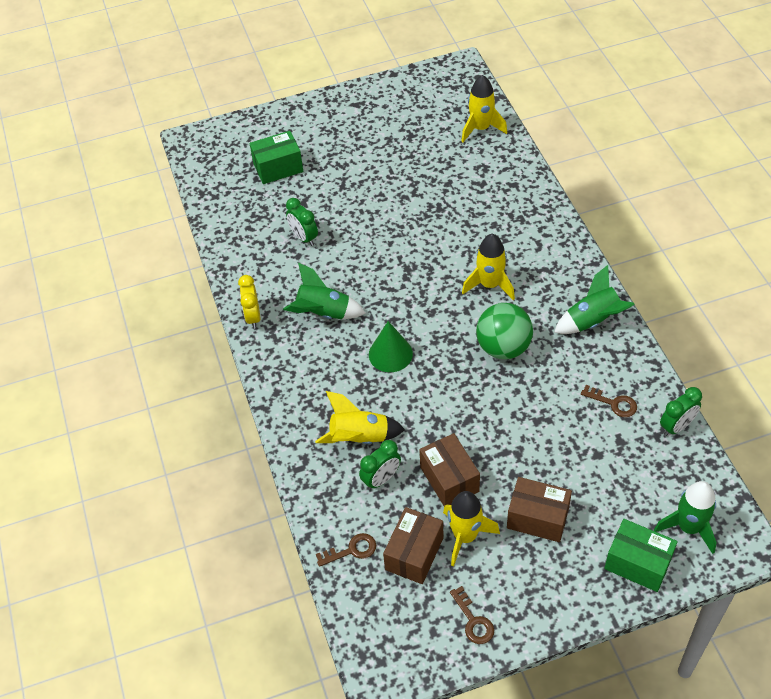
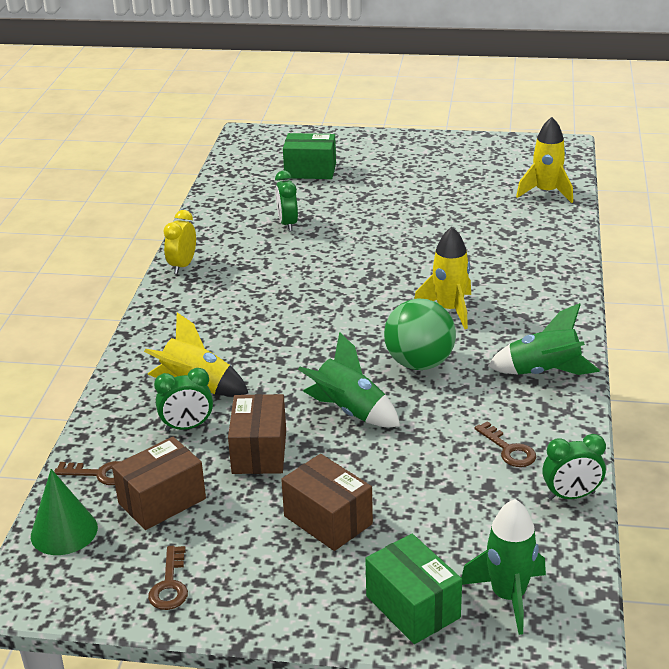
camera: 25 degrees right, 20 degrees down
(323, 313) = (253, 282): green rocket -> green rocket (350, 411)
(390, 354) = (292, 332): green cone -> green cone (64, 531)
(465, 536) = (231, 506): yellow rocket -> none

